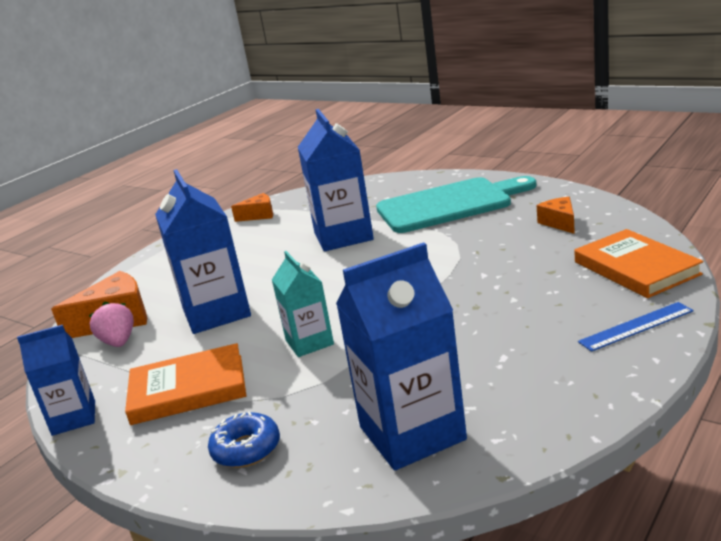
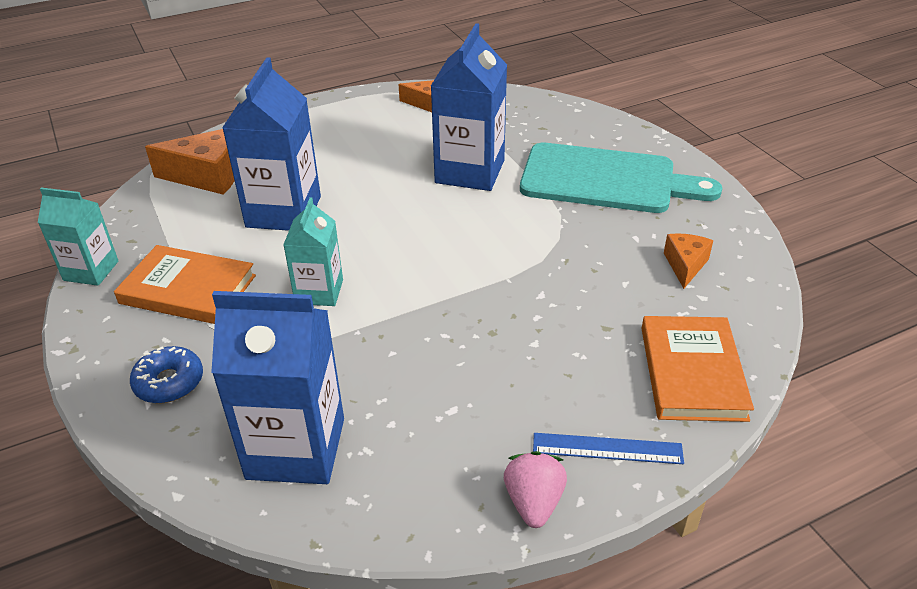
camera: 25 degrees right, 15 degrees up
(74, 418) = (91, 271): blue carton -> turquoise carton
(118, 342) = (187, 204): pink strawberry -> pink strawberry (533, 502)

